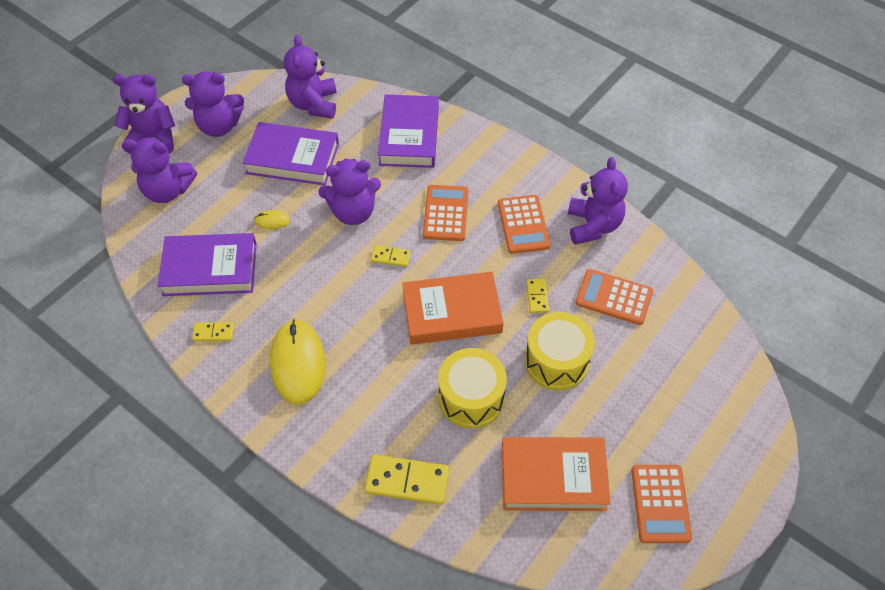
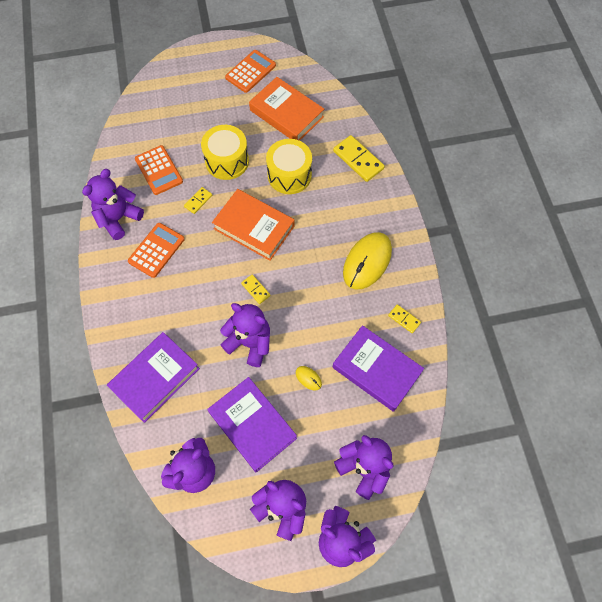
camera: 140 degrees left, 10 degrees up
(445, 213) = (193, 295): orange calculator -> none

